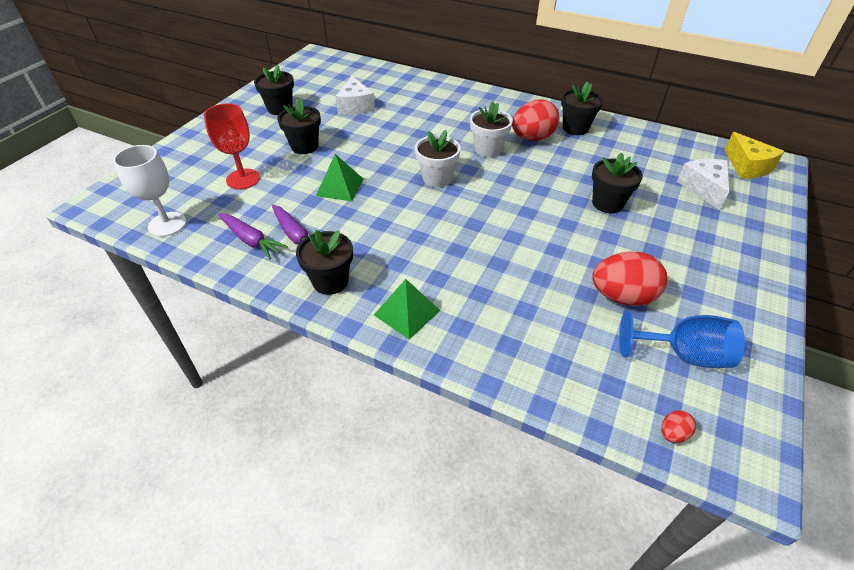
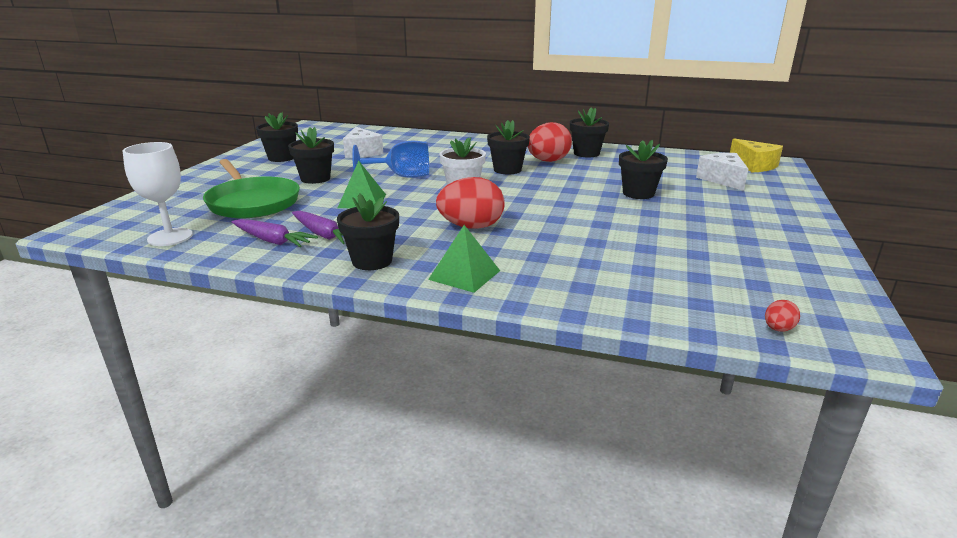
camera: 10 degrees left, 20 degrees down
(243, 179) = (252, 202): red goblet -> green pan
(488, 149) = (507, 170): white flower pot -> black flower pot
(622, 296) = (681, 247): red egg -> red egg (471, 227)
(683, 354) = (759, 277): blue goblet -> blue goblet (402, 176)

